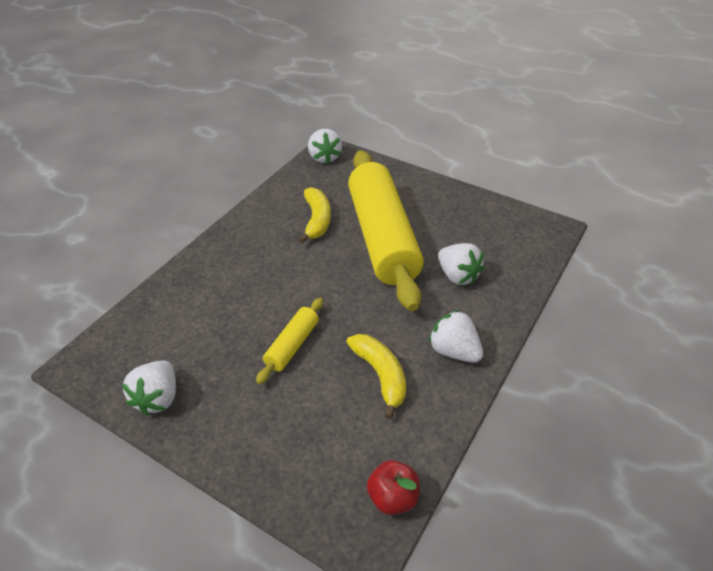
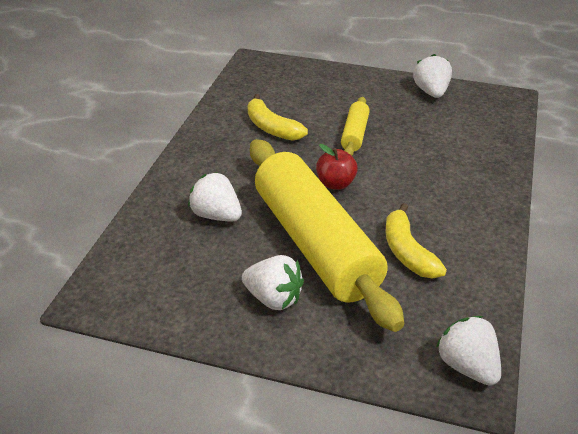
camera: 165 degrees right, 5 degrees down
(392, 497) = (243, 76): red apple -> red apple (335, 183)
(454, 351) = (213, 152): white strawberry -> white strawberry (273, 298)

